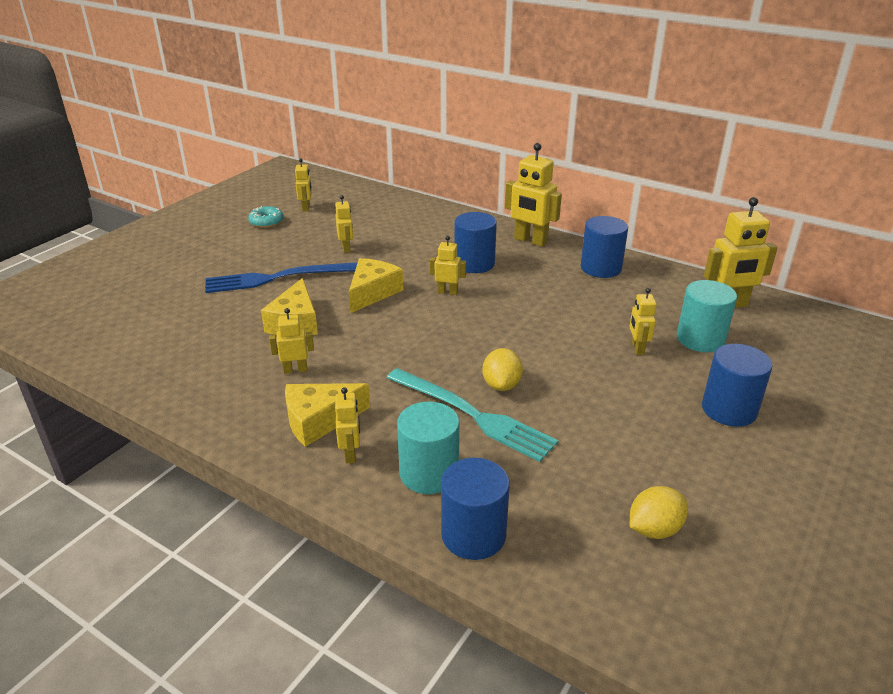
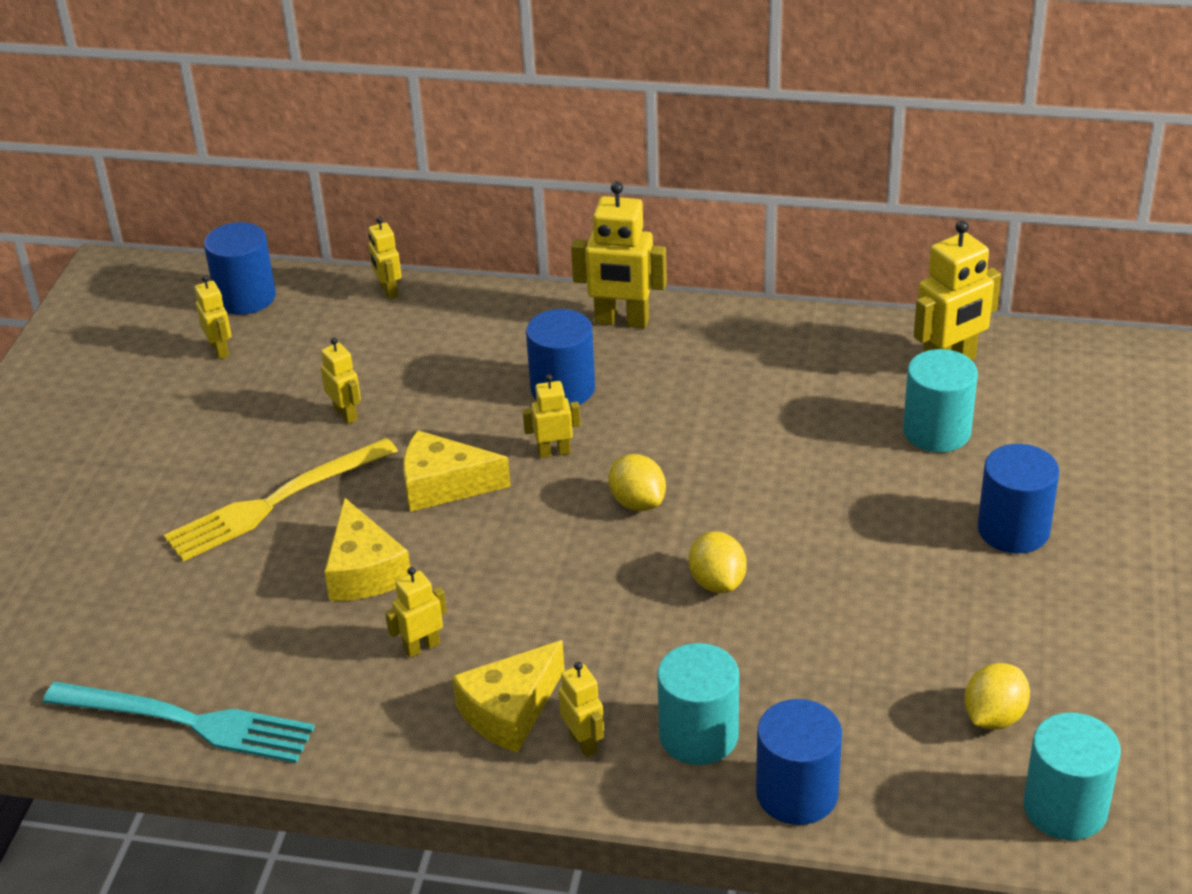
camera: 20 degrees left, 5 degrees up
(266, 222) = (174, 397): turquoise donut -> none
(277, 278) = (276, 501): blue fork -> yellow fork
(372, 292) = (444, 485): yellow cheese -> yellow cheese turned 90 degrees counterclockwise
(472, 415) = (704, 638): turquoise fork -> turquoise fork (186, 722)
(479, 329) = (637, 502): none -> yellow lemon
(601, 268) = (750, 345): blue cylinder -> blue cylinder (245, 297)
(637, 348) = (863, 470): yellow robot -> yellow robot (388, 291)
(682, 619) = (1065, 808): none -> turquoise cylinder

